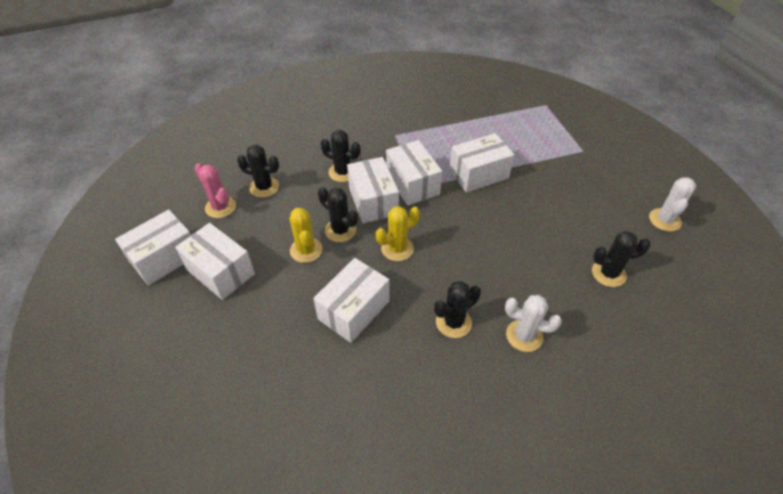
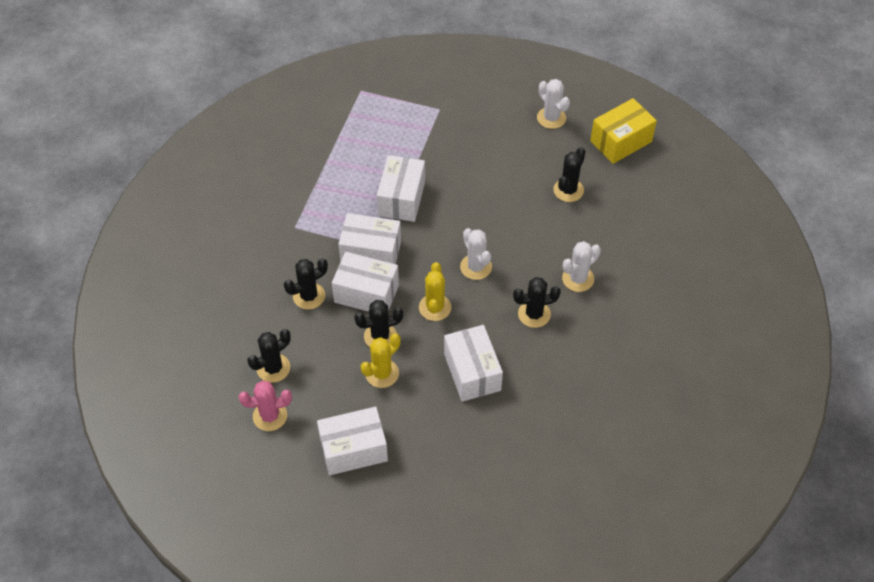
camera: 55 degrees left, 5 degrees up
(164, 258) = (300, 487): white box -> none
(306, 250) = (382, 373): yellow cactus -> yellow cactus turned 60 degrees counterclockwise
(453, 322) = (534, 314): black cactus -> black cactus turned 75 degrees clockwise
(462, 253) = (476, 267): none -> white cactus
(707, 283) = (621, 141): none -> yellow box

